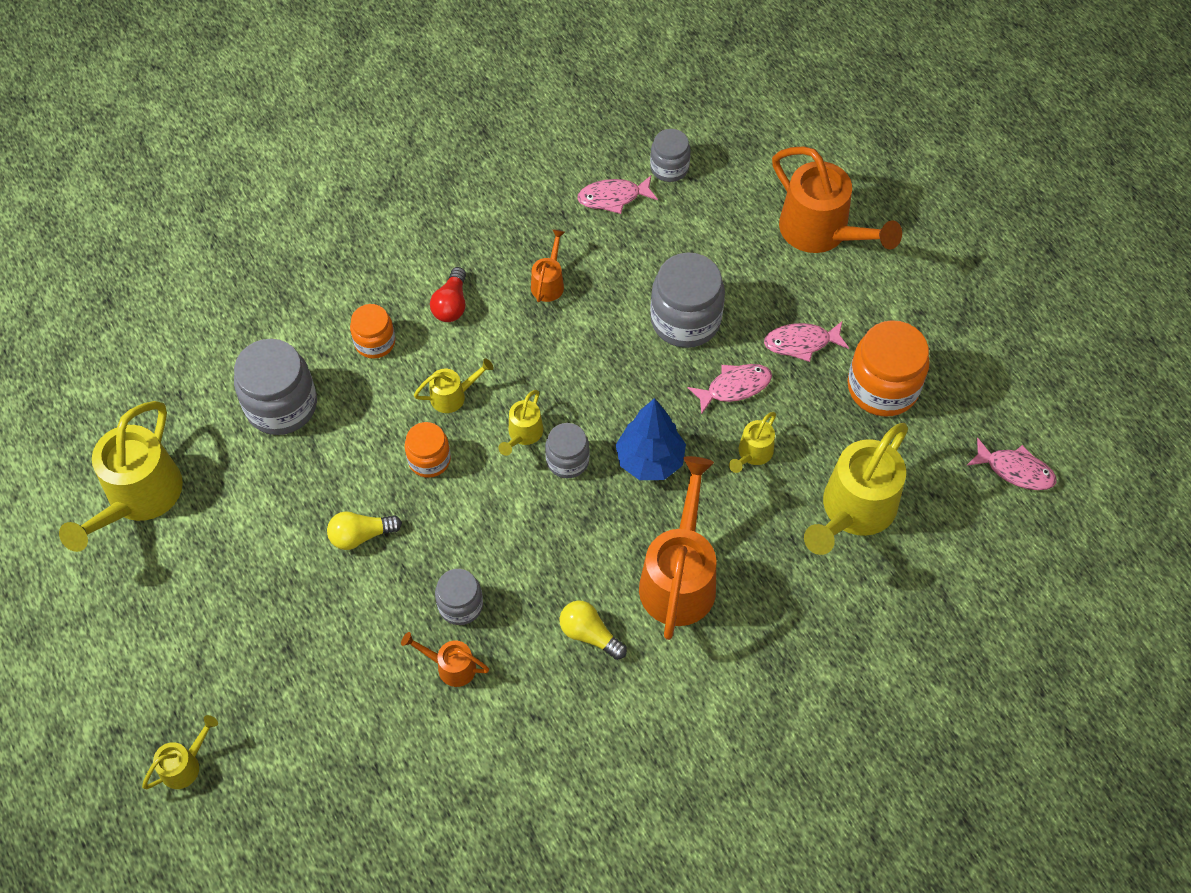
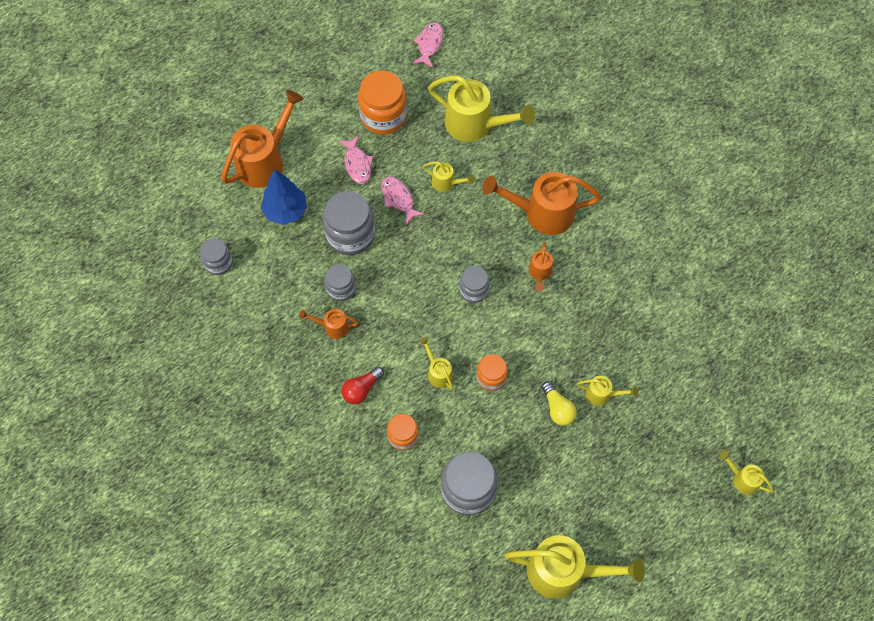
camera: 100 degrees left, 5 degrees up
(450, 666) = (634, 333): orange watering can -> orange watering can (539, 273)
(451, 304) = (361, 389): red light bulb -> red light bulb turned 135 degrees clockwise
(460, 605) = (592, 335): grey jar -> grey jar (341, 288)
(523, 434) = (459, 321): yellow watering can -> yellow watering can (602, 394)
(589, 634) = (592, 257): yellow light bulb -> none
(613, 197) = (250, 296): pink fish -> none
(650, 460) = (463, 241): blue tree -> blue tree (286, 211)

